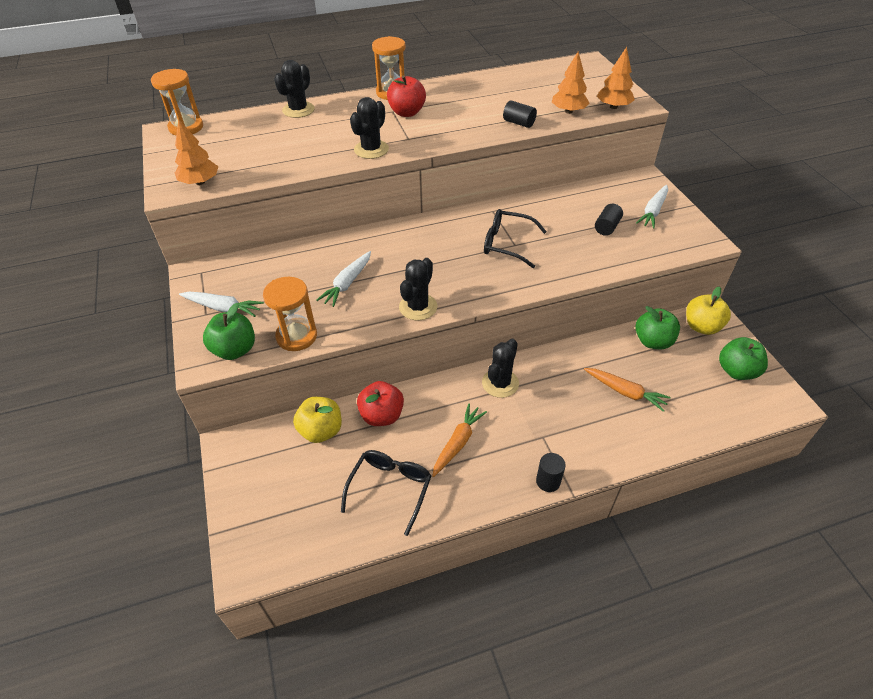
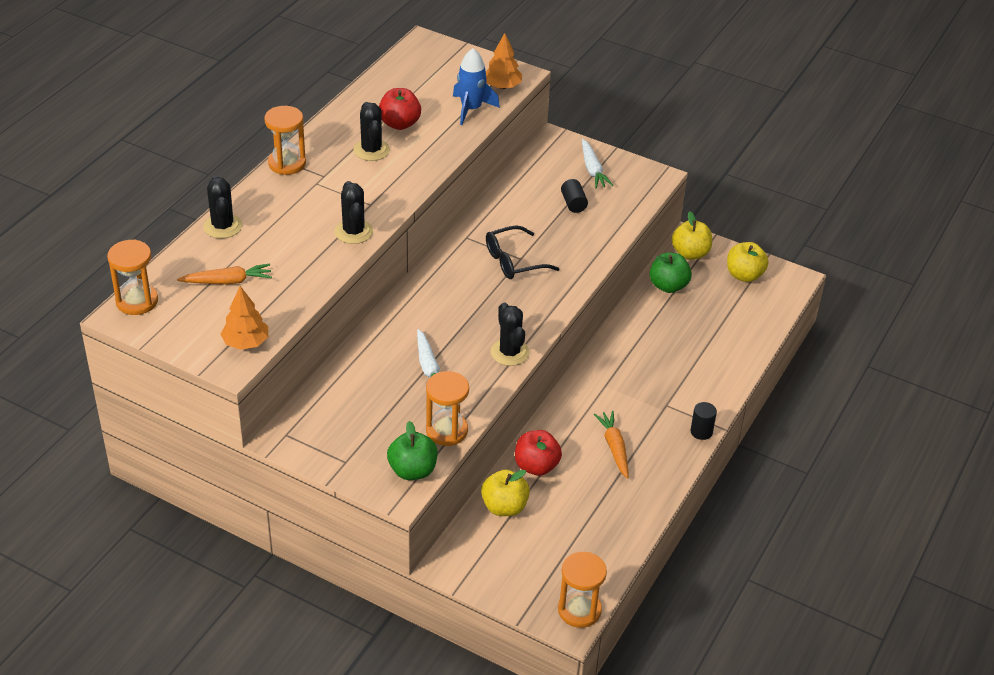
camera: 45 degrees left, 5 degrees down
(223, 308) = (353, 448): white carrot -> none
(265, 563) = (579, 610): none -> orange hourglass
(390, 489) = (605, 509): black glasses -> none
(407, 113) = (332, 178): red apple -> red apple (399, 124)
(500, 383) = (595, 386): black cactus -> black cactus (371, 150)
(518, 123) = (444, 141): black cylinder -> none
(568, 111) = (471, 109): orange tree -> blue rocket
(625, 392) = (688, 337): orange carrot -> orange carrot (228, 281)
(736, 371) = (744, 275): green apple -> yellow apple

